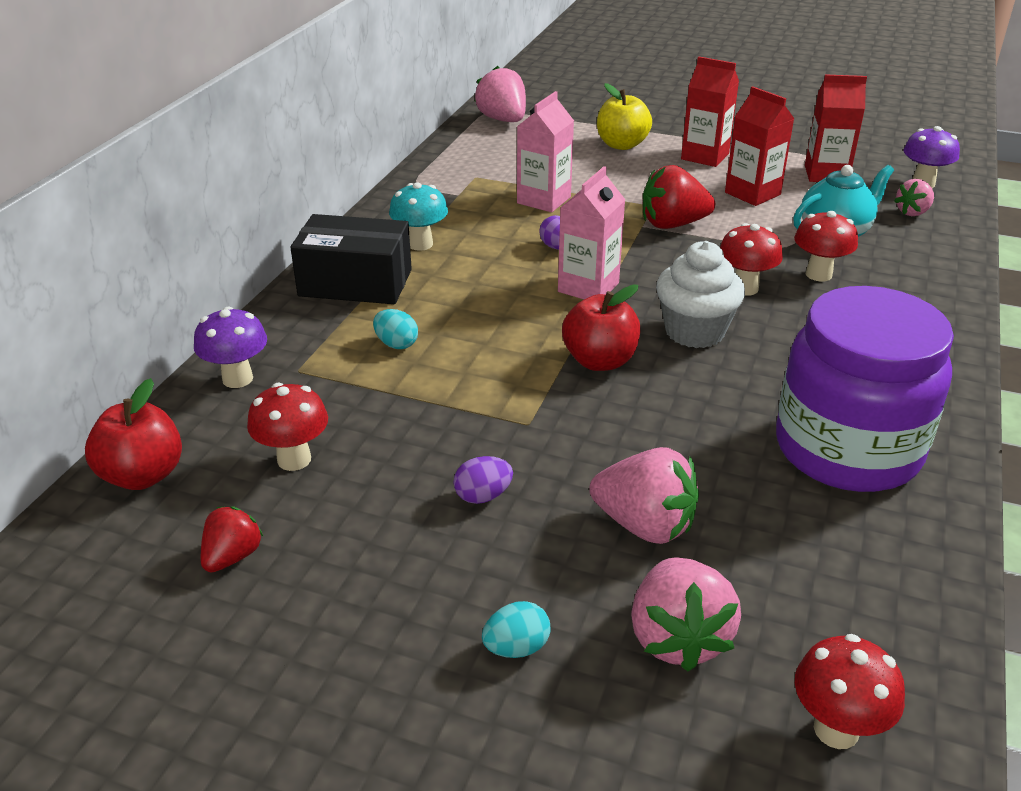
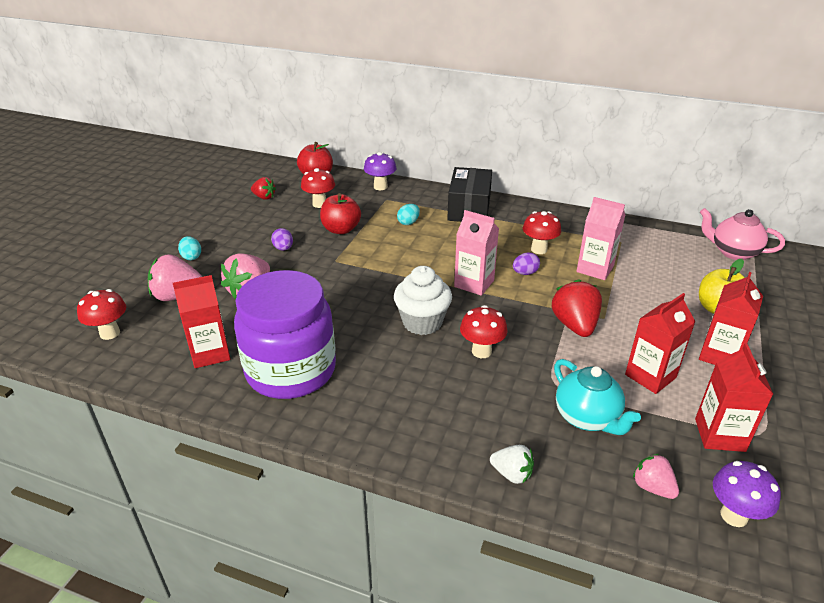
camera: 90 degrees right, 0 degrees up
(420, 244) = (517, 225): turquoise mushroom -> none
(503, 120) = (733, 252): pink strawberry -> pink teapot
(599, 361) = (390, 284): red apple -> red apple (341, 229)
(818, 274) = (509, 394): red mushroom -> red mushroom (539, 249)
(842, 550) = (210, 353): none -> red carton
(941, 280) = (512, 474): none -> white strawberry

